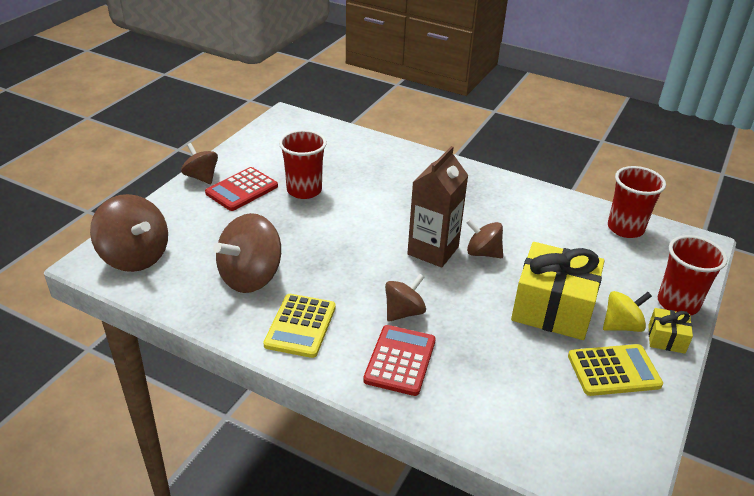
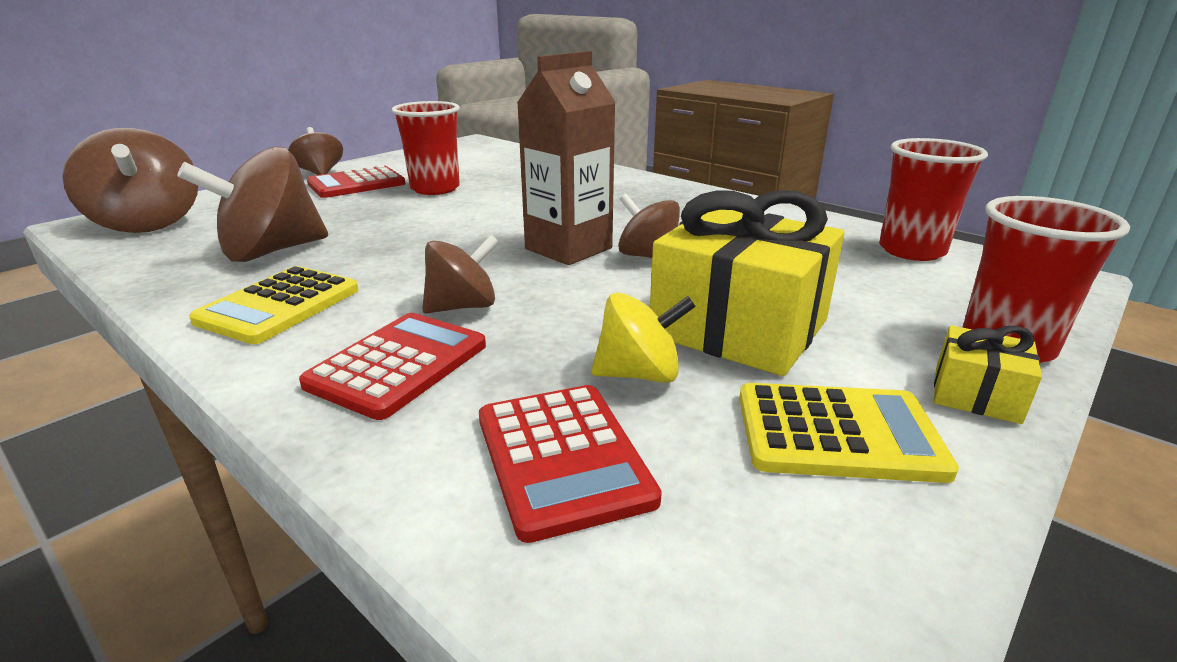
camera: 15 degrees right, 10 degrees down
(507, 402) = (562, 458): none -> red calculator
(621, 326) = (875, 364): yellow spinning top -> yellow spinning top (639, 374)

